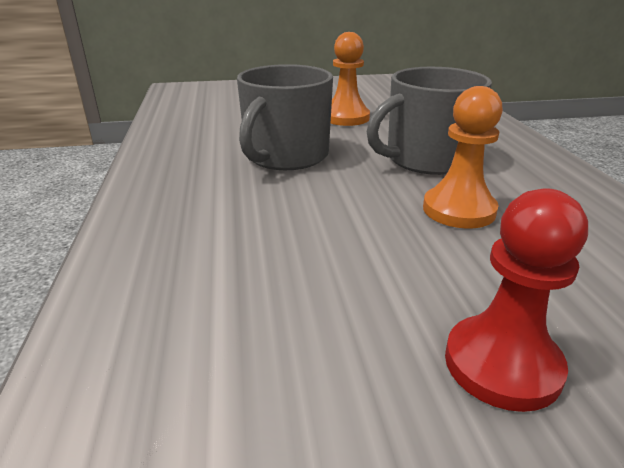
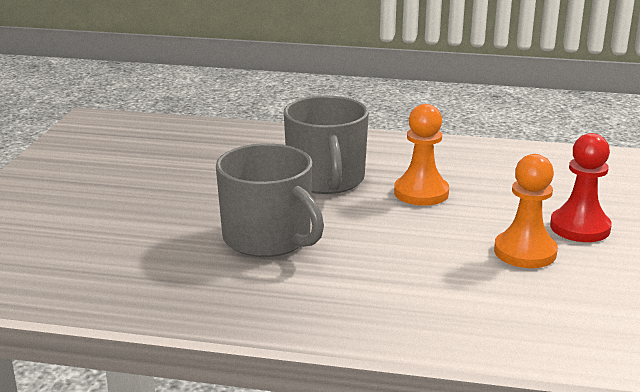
camera: 70 degrees left, 5 degrees down
(346, 118) = (187, 189): orange pawn -> orange pawn (525, 252)

